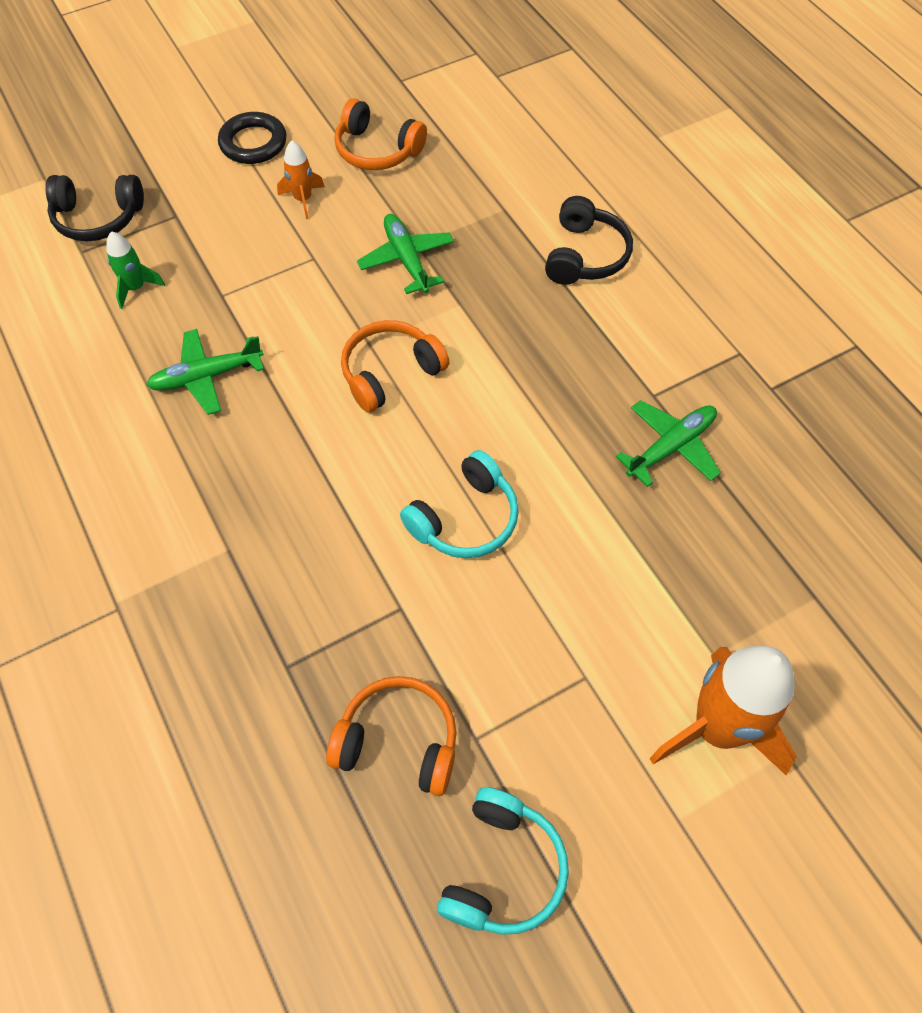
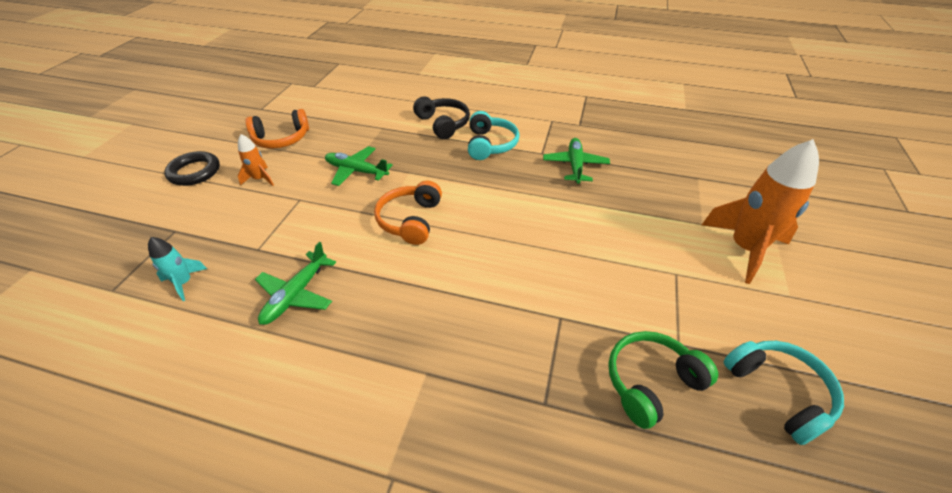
camera: 45 degrees left, 15 degrees down
(98, 218) = (107, 264): black headphones -> none
(136, 288) = (184, 283): green rocket -> turquoise rocket
(398, 742) = (651, 383): orange headphones -> green headphones
(464, 518) = (533, 253): turquoise headphones -> turquoise headphones (490, 144)

